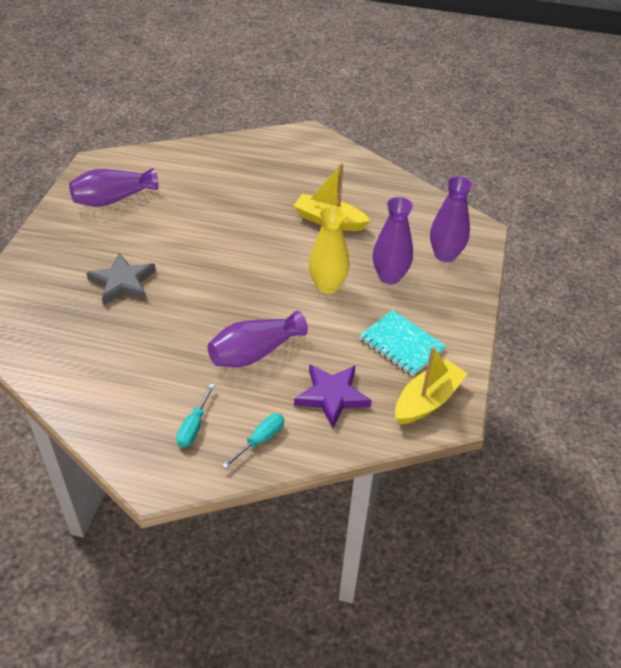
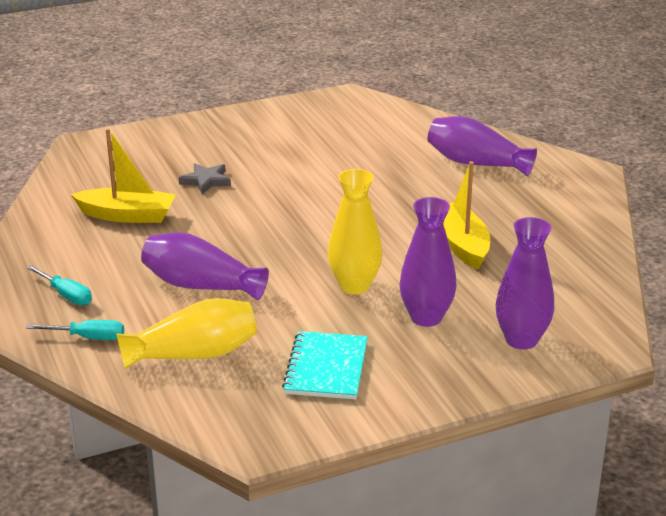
camera: 55 degrees right, 15 degrees down
(113, 199) = (311, 126): purple vase -> purple vase (476, 163)
(123, 282) = (206, 181): grey star -> grey star, size x0.66
(194, 427) = (67, 295): turquoise screwdriver -> turquoise screwdriver turned 120 degrees counterclockwise
(332, 396) = (194, 354): purple star -> yellow vase
(427, 400) = (259, 418): yellow boat -> yellow boat (127, 215)

